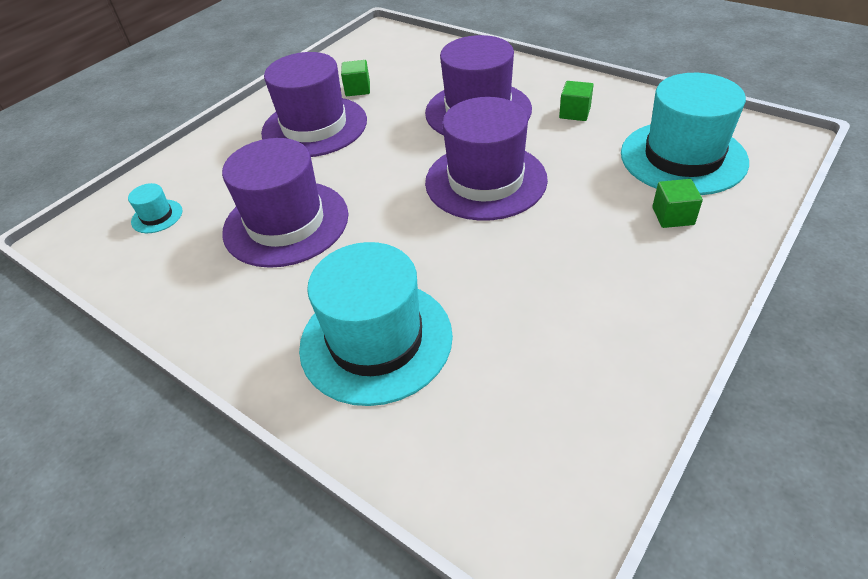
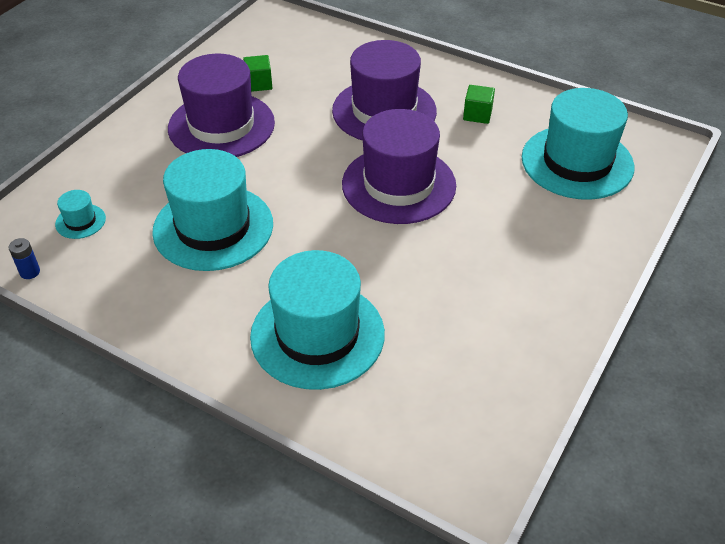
camera: 10 degrees left, 0 degrees up
(93, 266) = (30, 272): none -> blue battery
(286, 223) = (213, 227): purple hat -> turquoise hat
(673, 216) = (568, 219): green cube -> none

